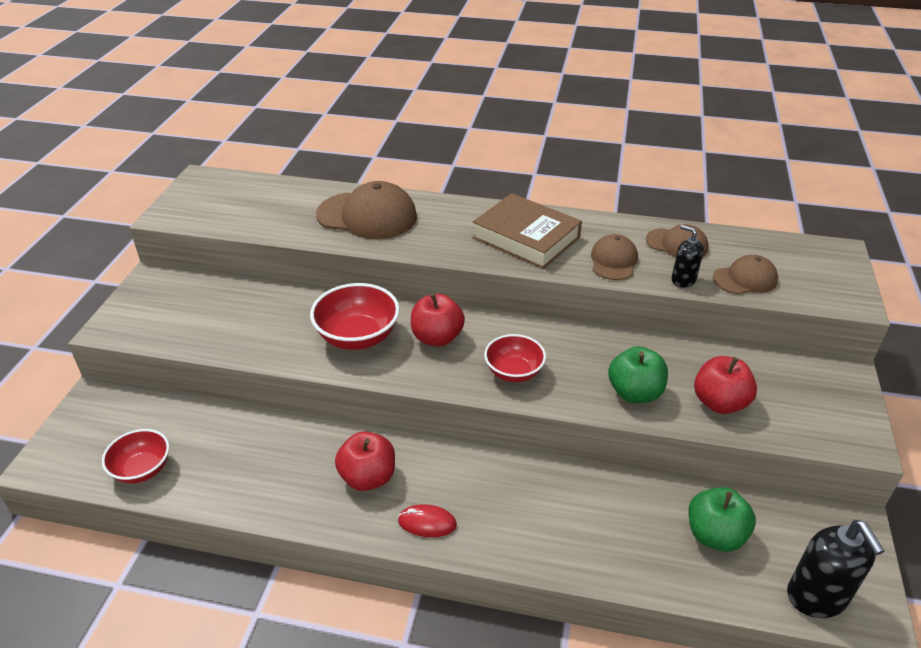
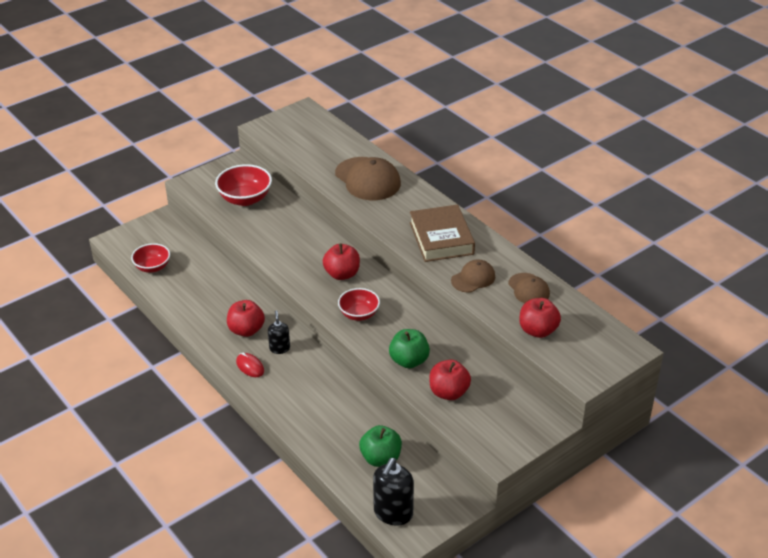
camera: 40 degrees right, 0 degrees up
(358, 337) = (302, 251): red bowl -> red bowl (245, 199)
(683, 280) = (498, 311): black soap dispenser -> black soap dispenser (279, 348)
(745, 279) = (538, 330): brown cap -> red apple

